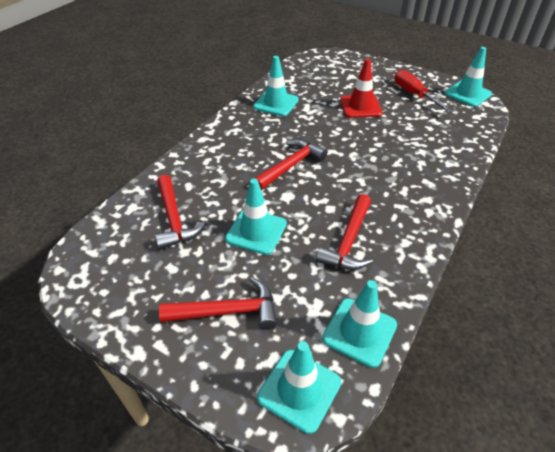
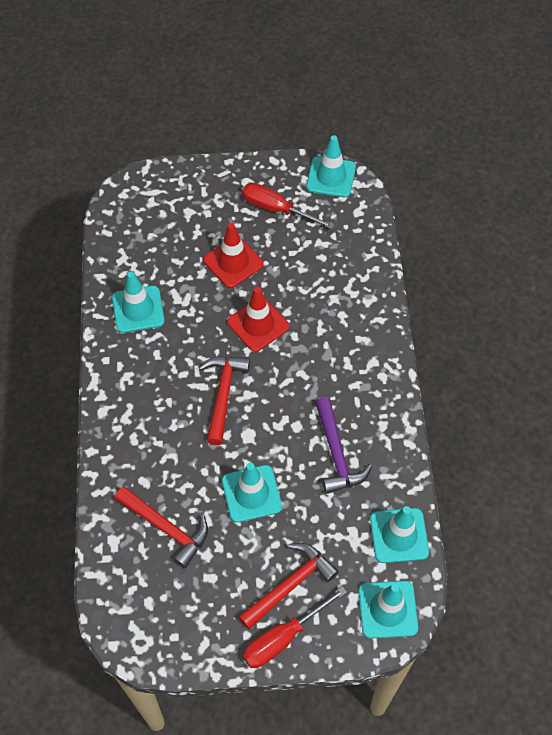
camera: 35 degrees left, 15 degrees up
(183, 349) = (283, 638): none -> red screwdriver
(349, 241) = (336, 454): red hammer -> purple hammer
(351, 141) = (258, 324): none -> red traffic cone

